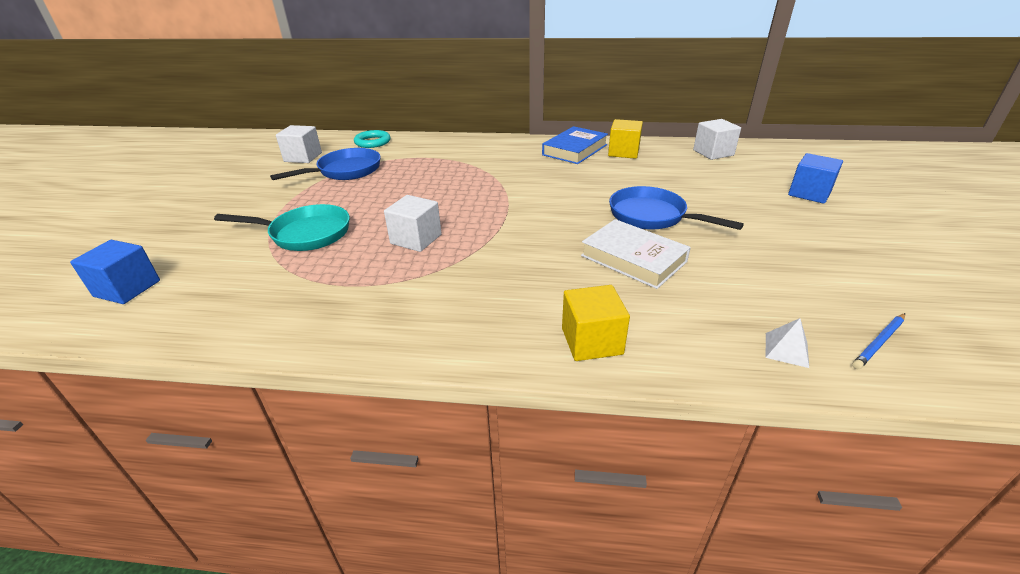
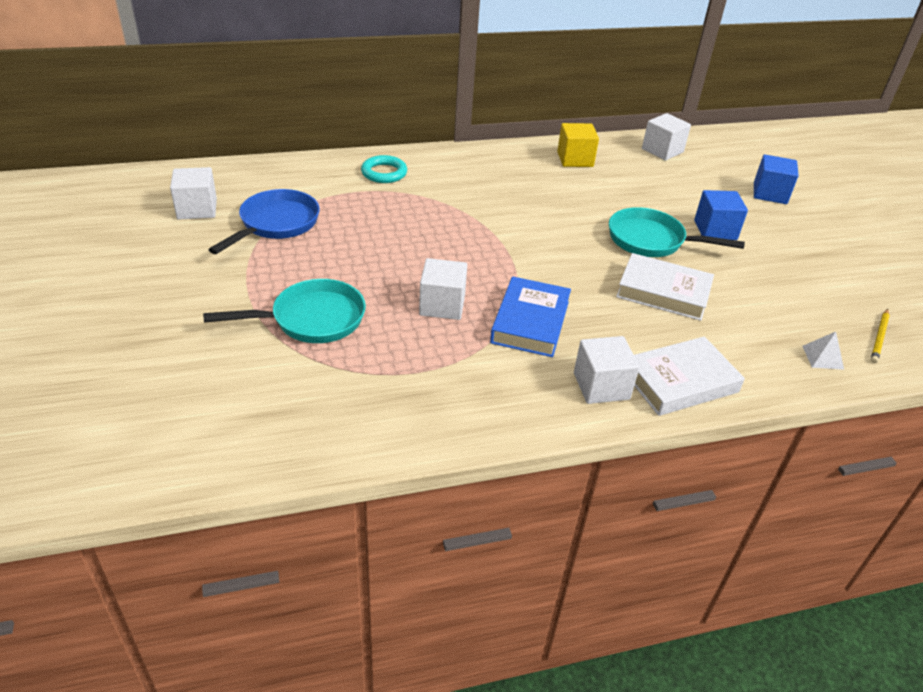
camera: 25 degrees left, 5 degrees up
(127, 288) = (167, 426): blue cube -> blue cube (715, 230)
(372, 142) = (270, 174): turquoise ring -> turquoise ring (384, 173)
(503, 329) = (601, 386): none -> white cube
(575, 150) = (522, 161): blue book -> blue book (530, 322)
(591, 341) = (680, 381): yellow cube -> white book
(652, 216) = (651, 240): blue pan -> turquoise pan
(879, 342) = (879, 337): blue pencil -> yellow pencil

